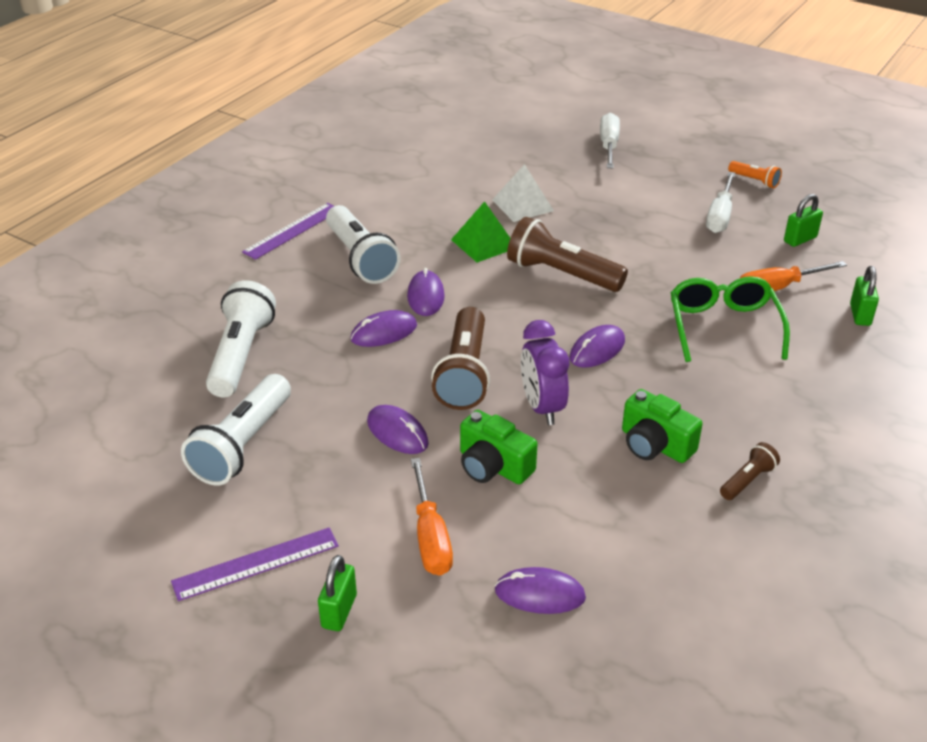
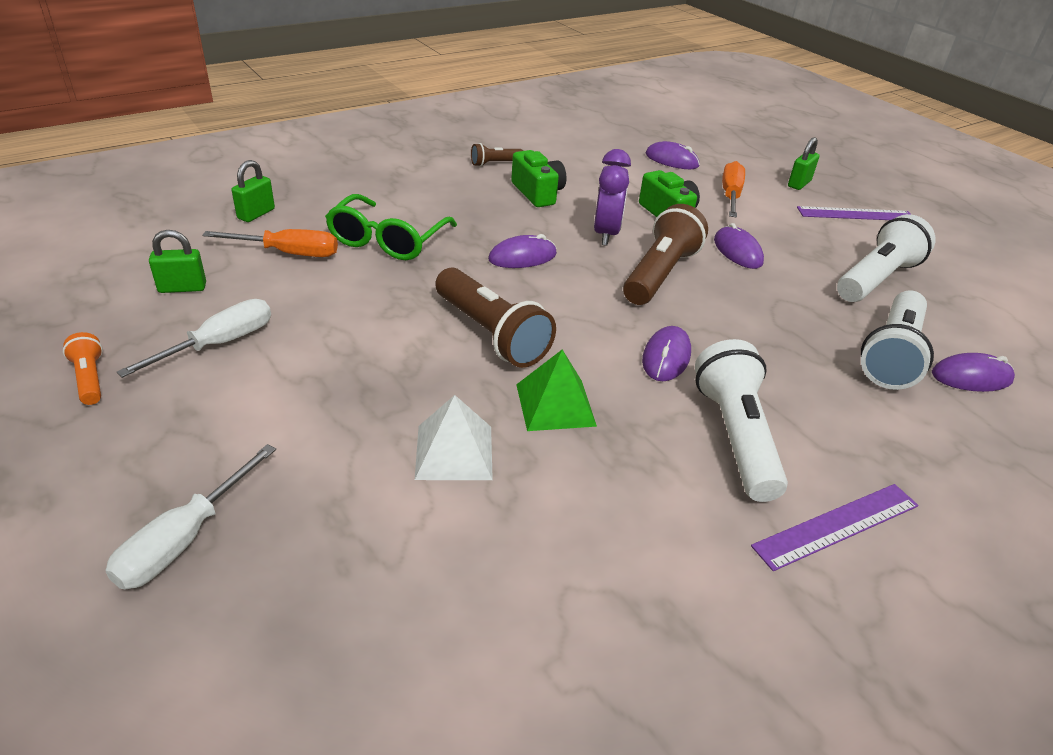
camera: 160 degrees left, 0 degrees up
(384, 332) = (728, 332): purple mouse -> purple mouse (971, 377)

